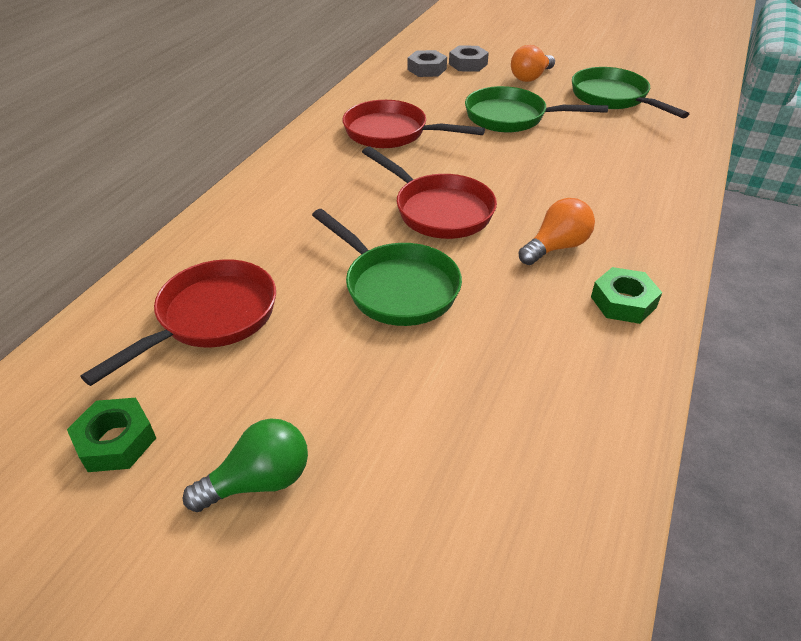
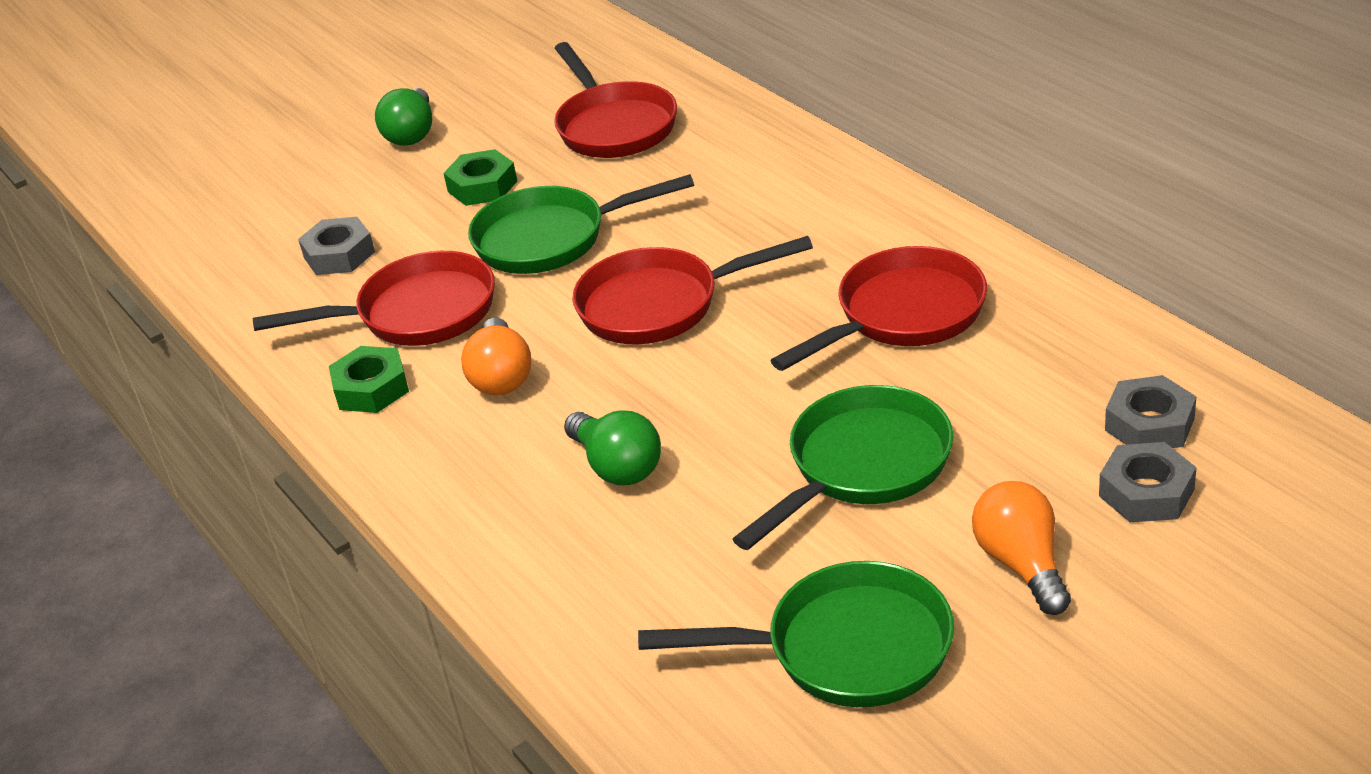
camera: 125 degrees right, 5 degrees down
(116, 441) = (514, 78): green nut -> green nut (482, 186)
(498, 417) = (339, 255): none -> grey nut
(532, 319) = (416, 313): none -> red pan
(581, 178) = (617, 466): none -> green light bulb

